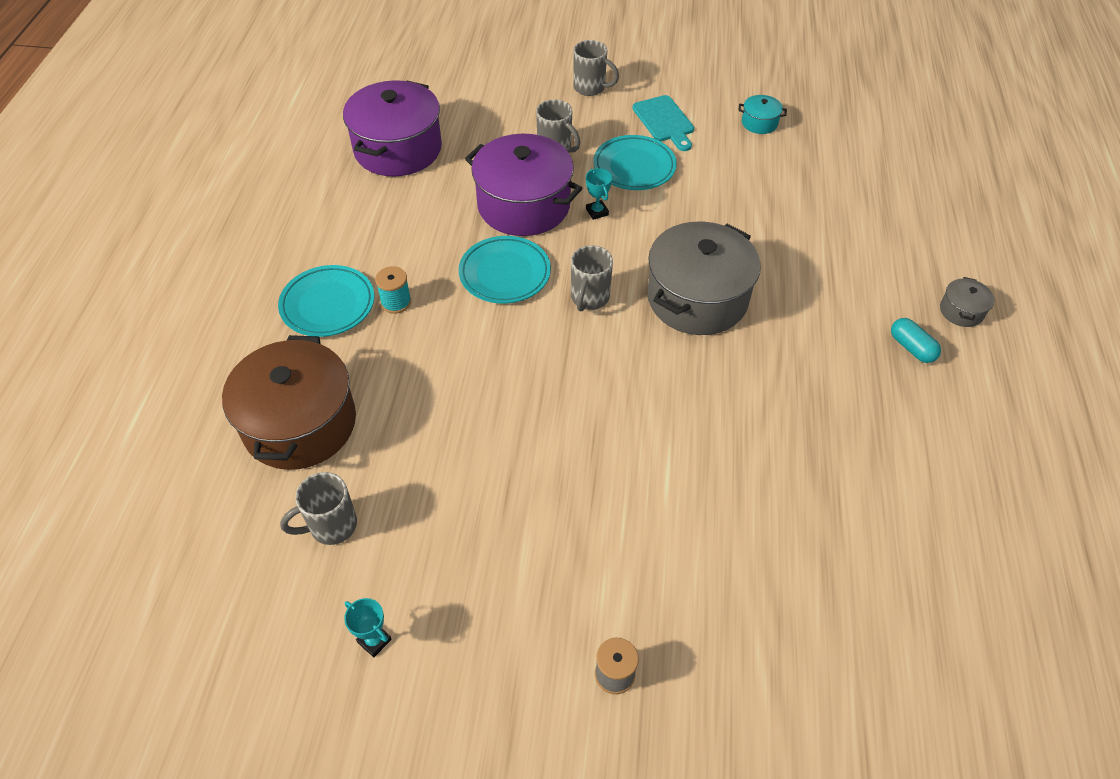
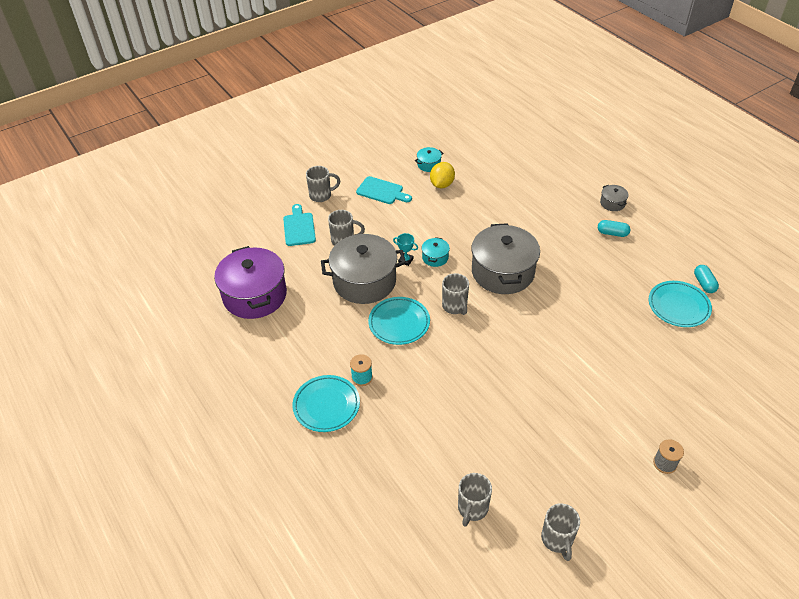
camera: 40 degrees left, 5 degrees down
(300, 424) = (392, 475): brown pot -> none
(374, 641) = (557, 540): turquoise trophy -> grey mug
(523, 205) = (364, 281): purple pot -> grey pot
(525, 107) = (299, 227): none -> turquoise cutting board
(634, 167) = (395, 225): turquoise plate -> turquoise plate (678, 306)
(635, 230) = (435, 257): none -> turquoise pot
(747, 154) = (442, 184): none -> yellow lemon
(974, 502) = (704, 283): none -> turquoise capsule

